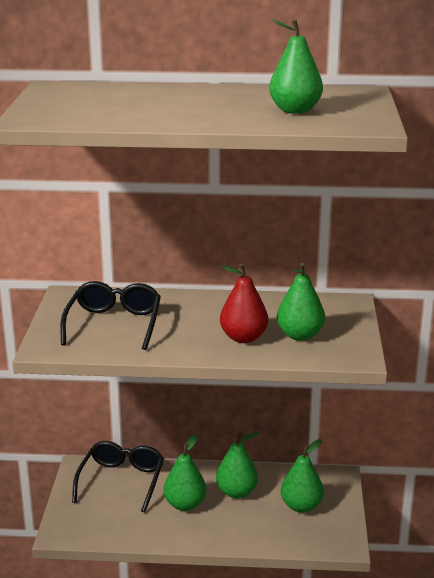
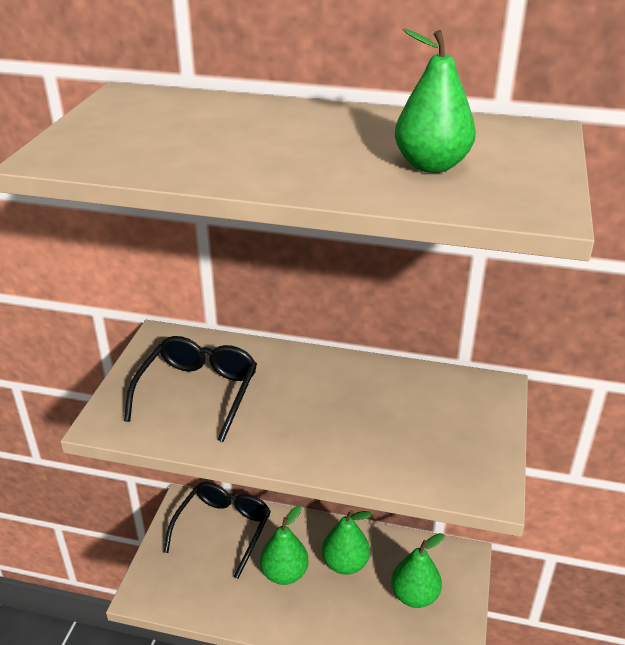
camera: 10 degrees right, 10 degrees up
(243, 338) = (348, 435): red pear -> none
(300, 335) = (421, 439): green pear -> none

